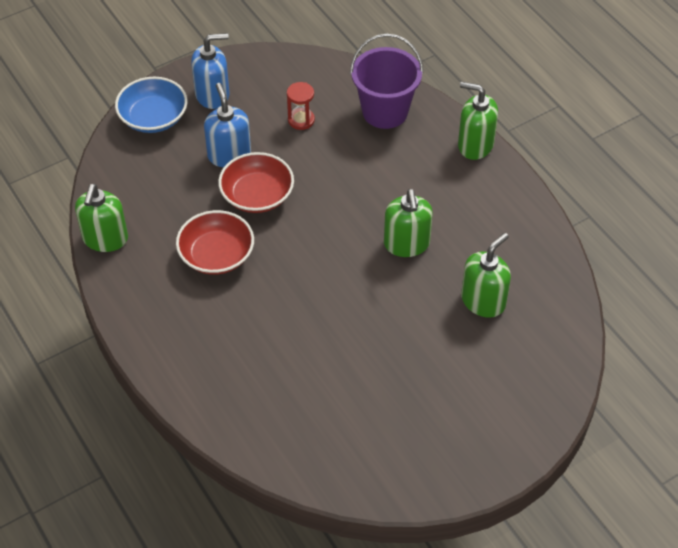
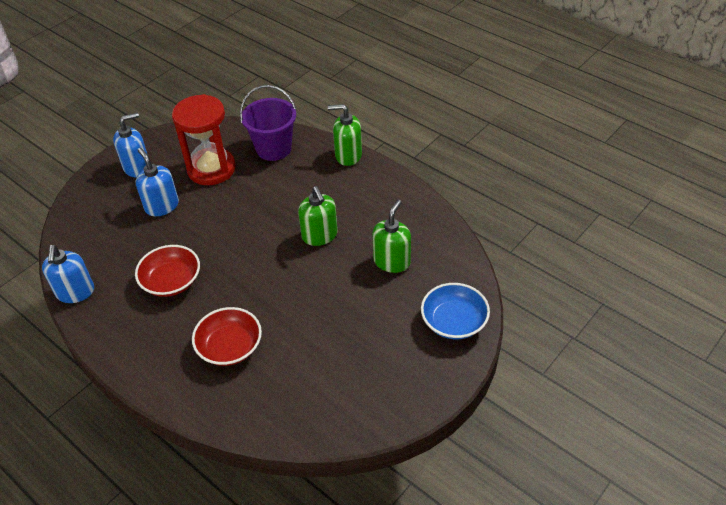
camera: 15 degrees left, 5 degrees down
(105, 239) = (75, 292): green soap dispenser -> blue soap dispenser
(153, 117) = (94, 194): blue bowl -> blue bowl (454, 321)
(257, 195) = (192, 229): red bowl -> red bowl (230, 347)
(301, 120) = (211, 169): red hourglass -> red hourglass, size x2.30

